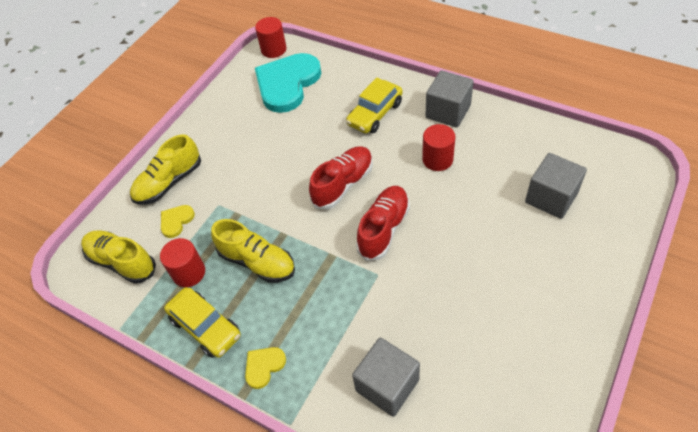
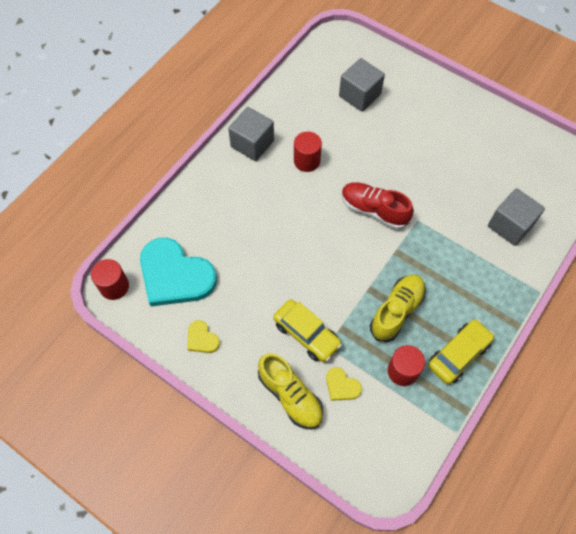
camera: 90 degrees left, 10 degrees up
(122, 262) = (384, 437): yellow shoe -> none
(264, 366) = (494, 309): yellow heart -> yellow heart (202, 339)
(343, 184) = (321, 235): red shoe -> none
(375, 114) = (240, 200): yellow car -> yellow car (306, 334)

